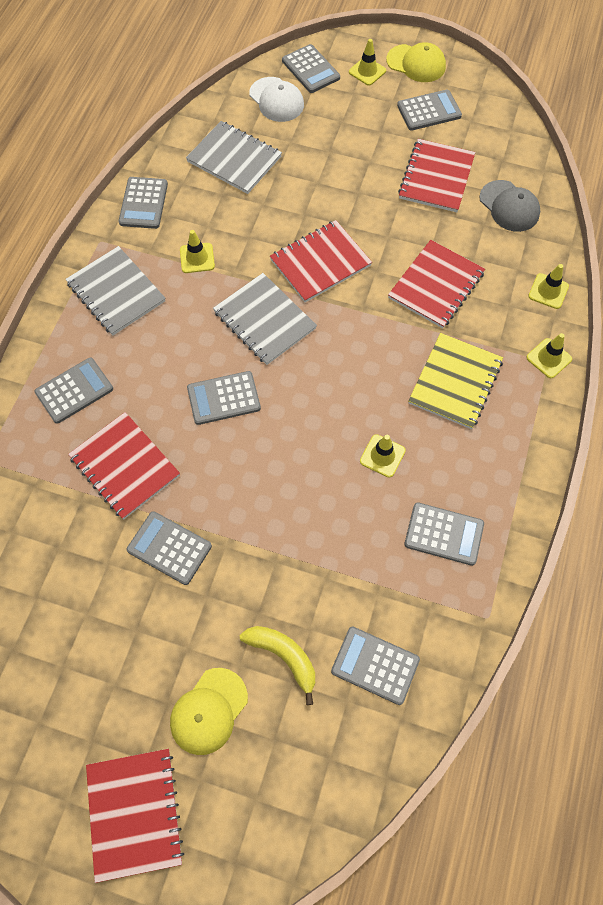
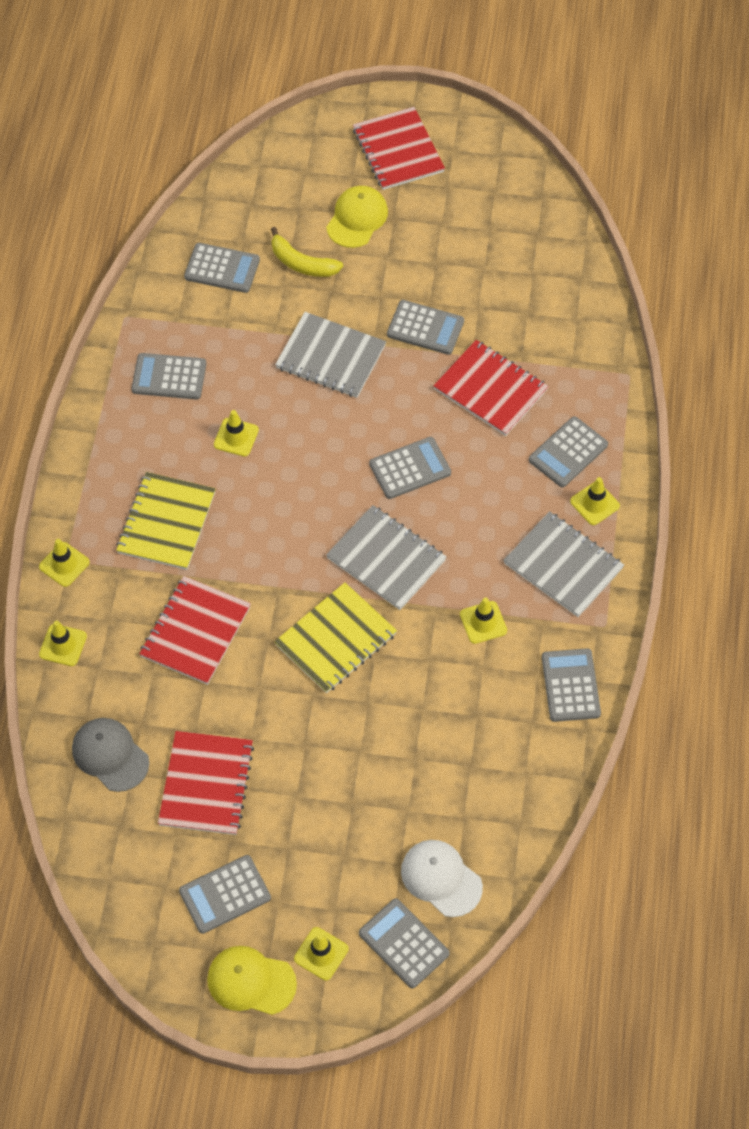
camera: 170 degrees right, 5 degrees down
(69, 340) = (594, 503): none -> yellow traffic cone
(234, 159) = (474, 769): grey notebook -> grey notebook (330, 357)
(320, 263) = (336, 639): red notebook -> yellow notebook

